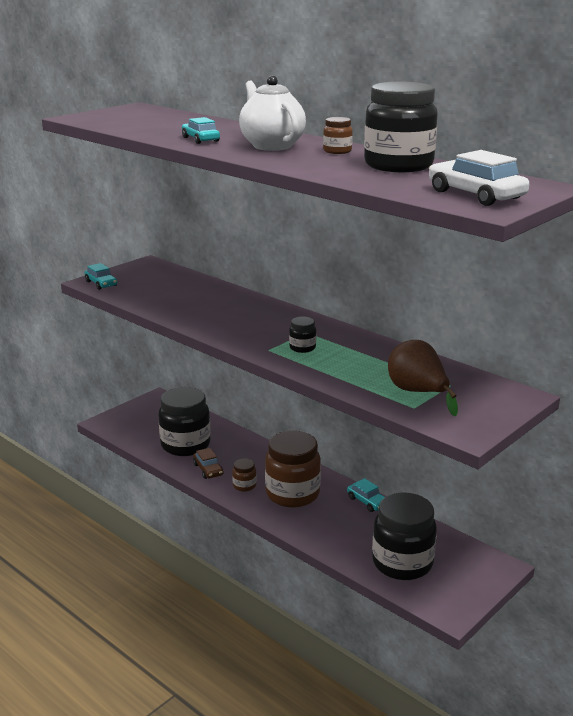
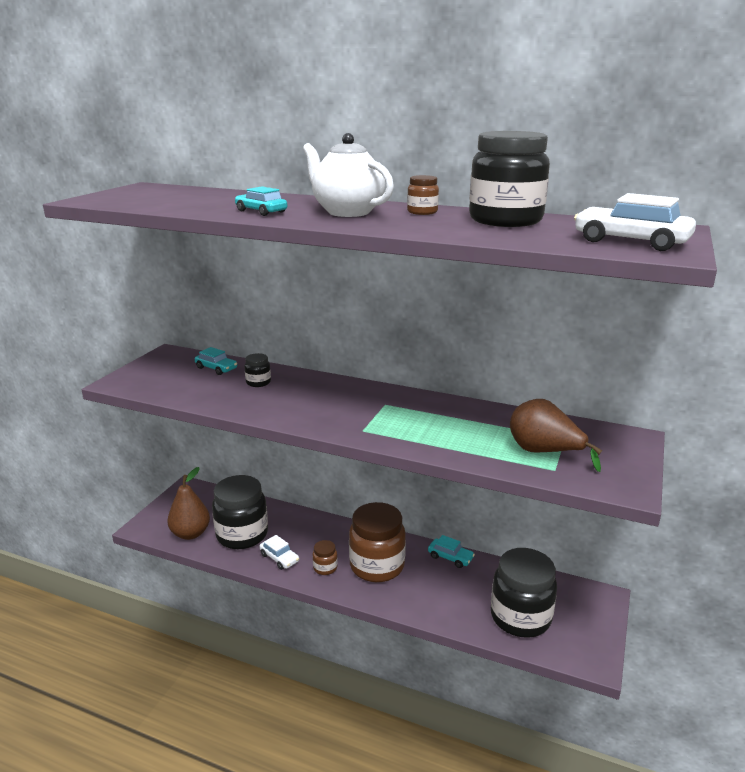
camera: 20 degrees left, 0 degrees up
(101, 283) = (130, 383): turquoise car -> turquoise car (216, 368)
(142, 435) = (190, 533): none -> brown pear
(208, 469) = (279, 558): brown car -> white car
(302, 348) = (395, 422): black jar -> black jar (258, 382)

